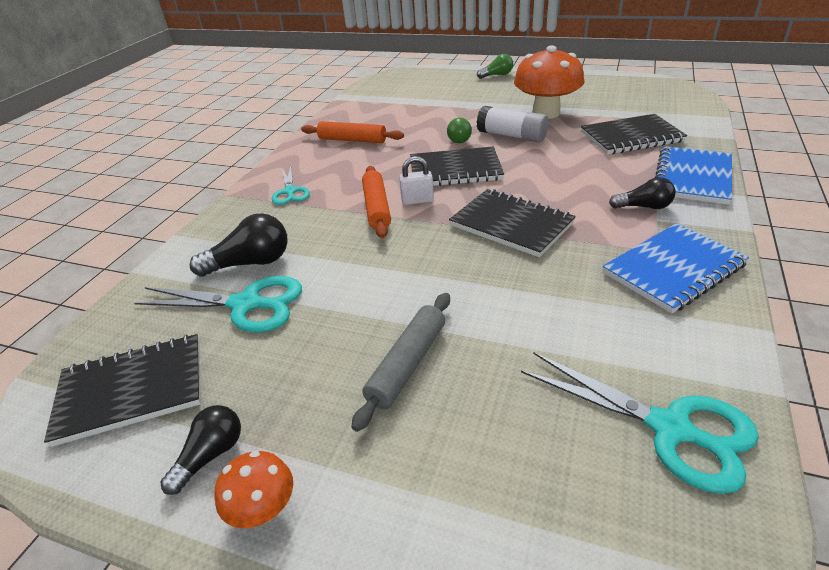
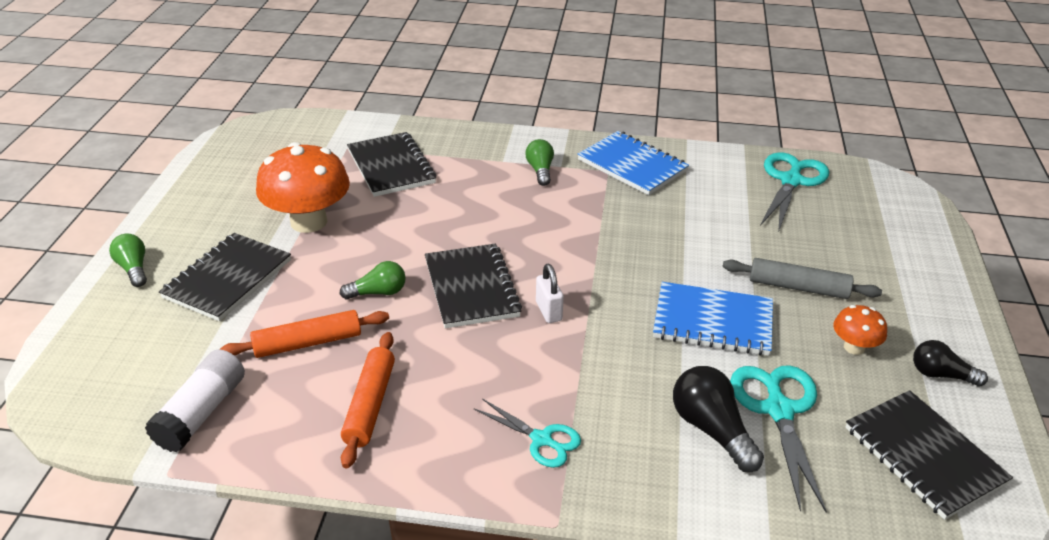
camera: 105 degrees left, 0 degrees up
(263, 509) = (955, 334): orange mushroom -> orange mushroom (854, 347)
(290, 192) = (541, 440): turquoise scissors -> turquoise scissors turned 60 degrees clockwise
(377, 208) = (570, 343): orange rolling pin -> orange rolling pin (308, 343)
(511, 224) = (585, 243): black notebook -> black notebook (227, 279)
(512, 136) = (376, 247): white glue stick -> white glue stick (201, 413)
(644, 207) = (540, 170): black light bulb -> green light bulb
(692, 177) = (483, 142): blue notebook -> blue notebook (713, 322)

